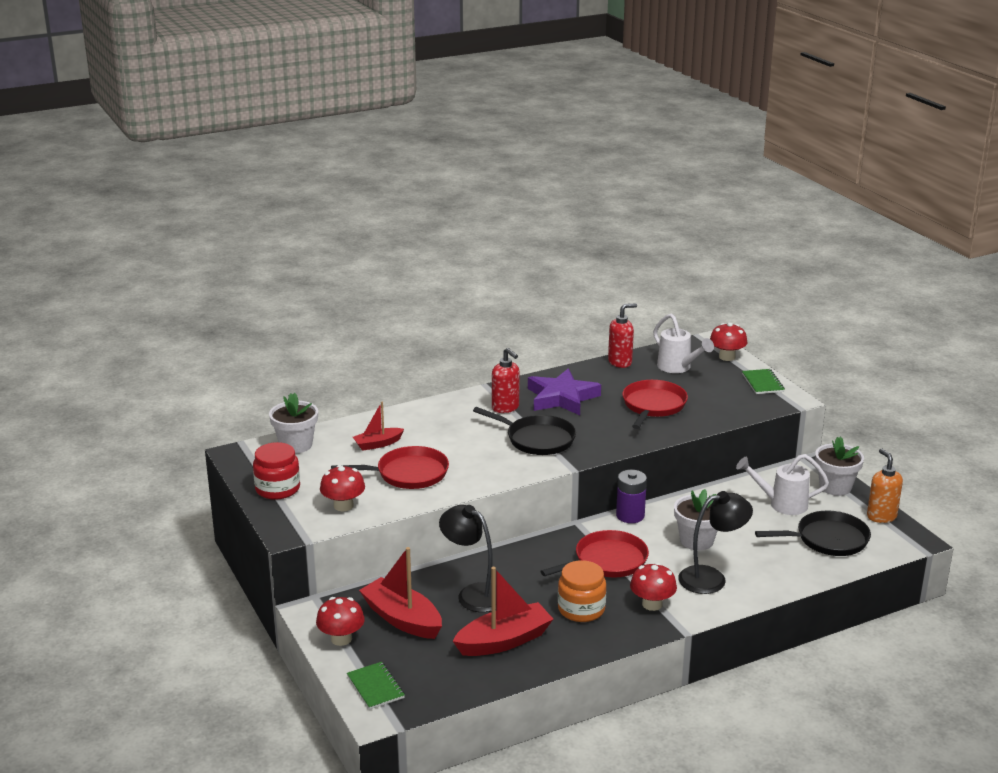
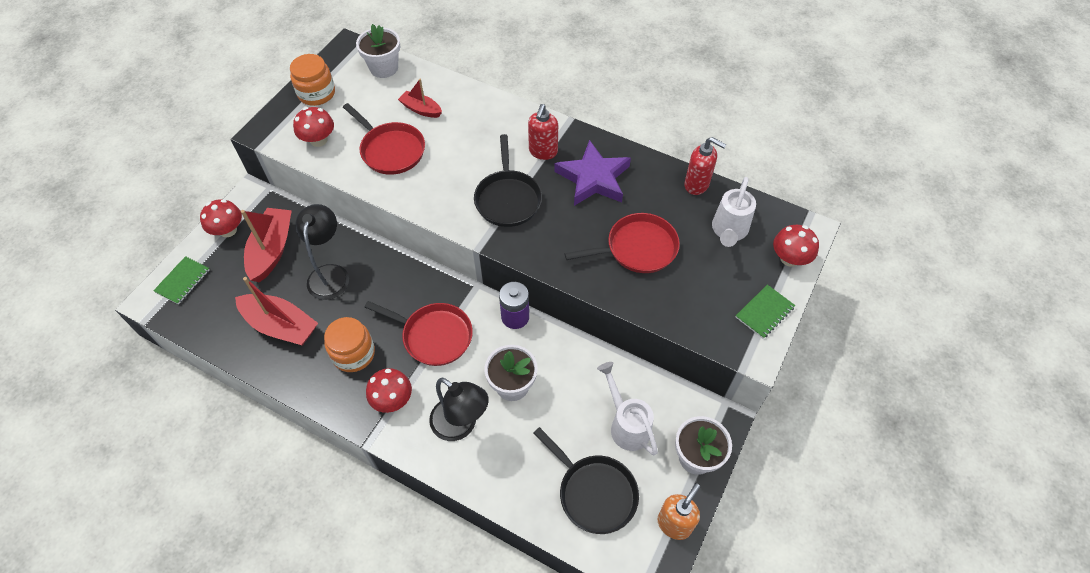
camera: 55 degrees right, 30 degrees up
(277, 489) = (316, 93): red jar -> orange jar

